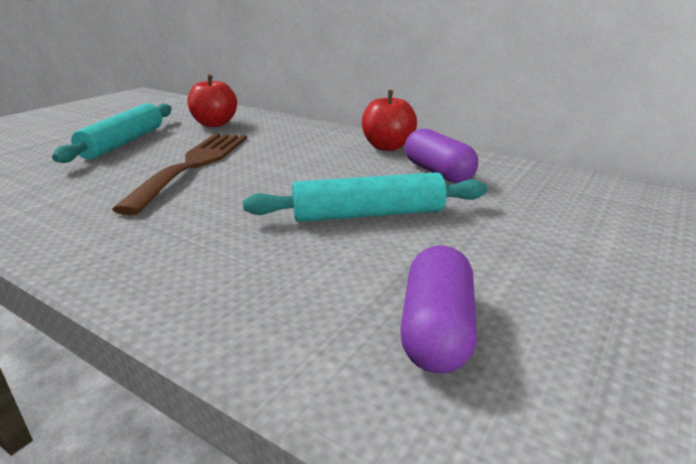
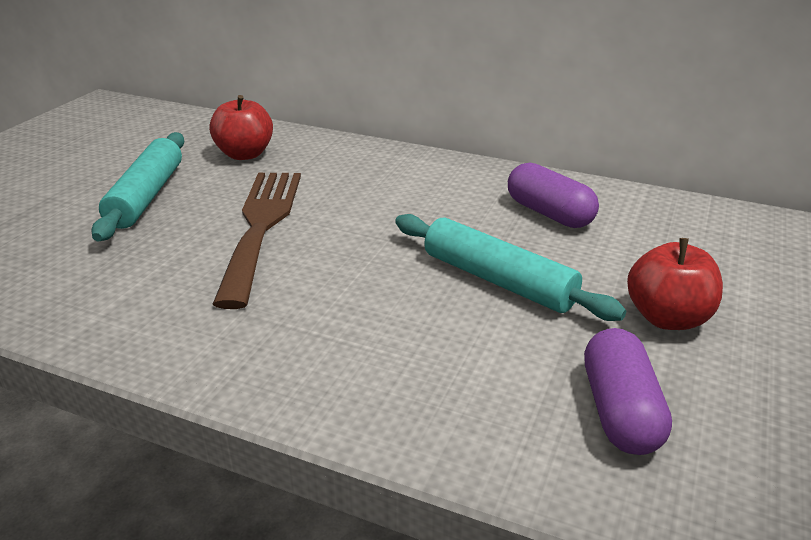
camera: 10 degrees left, 5 degrees up
(368, 214) = (498, 280): turquoise rolling pin -> turquoise rolling pin turned 60 degrees clockwise
(387, 147) = (477, 178): red apple -> red apple (667, 318)

